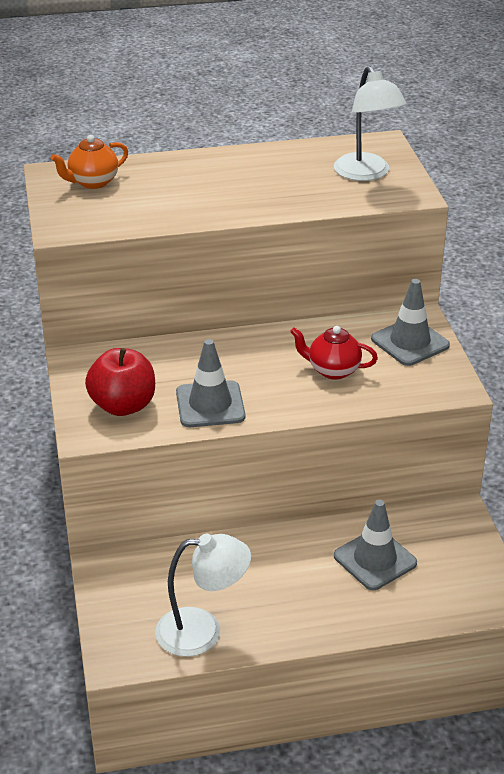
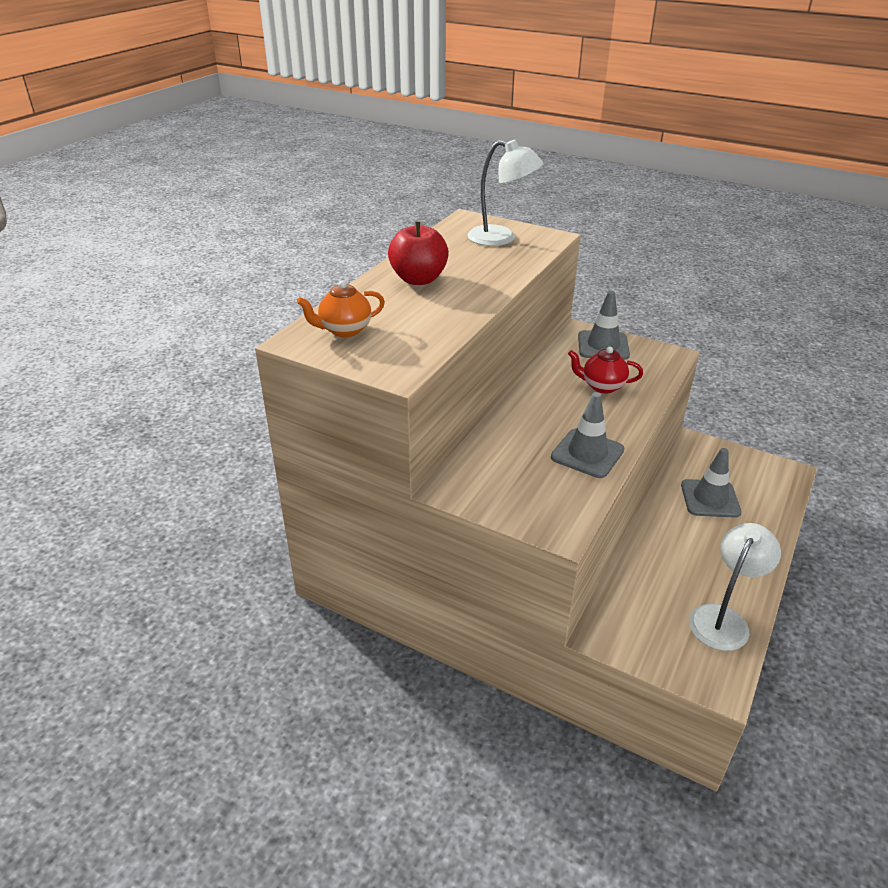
camera: 50 degrees left, 0 degrees up
(92, 182) = (344, 330): orange teapot -> orange teapot turned 60 degrees clockwise
(123, 406) = (543, 494): red apple -> red apple (418, 279)
(332, 370) = (602, 386): red teapot -> red teapot turned 45 degrees clockwise

